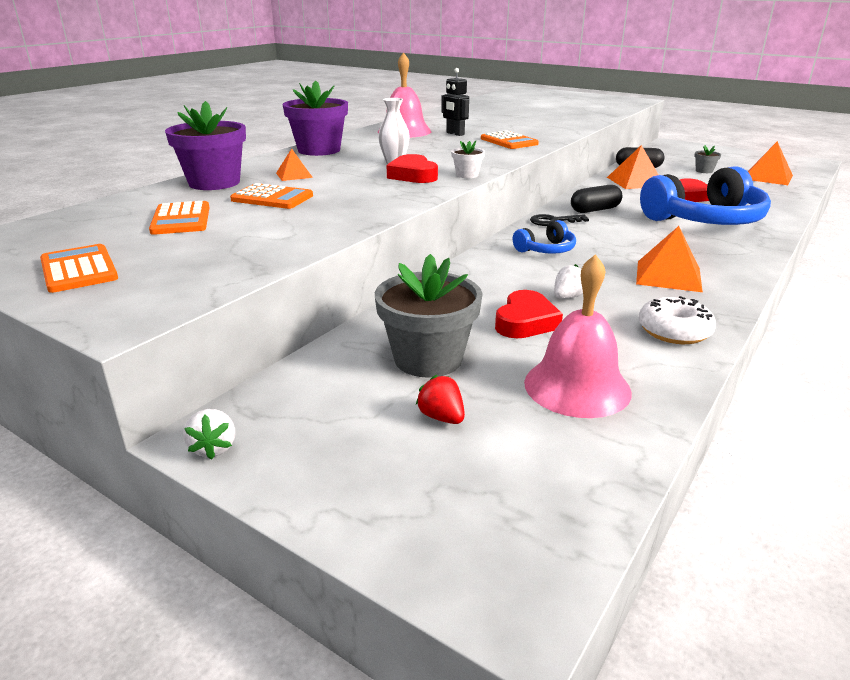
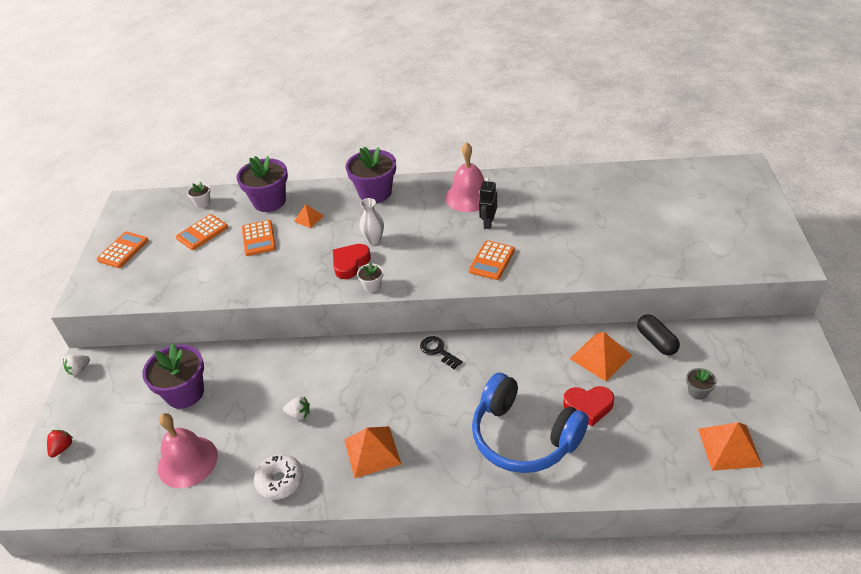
camera: 60 degrees right, 15 degrees up
(117, 209) = (203, 203): none -> white flower pot
(428, 359) = (185, 393): grey flower pot -> purple flower pot
(441, 417) = (134, 425): red strawberry -> red strawberry (62, 448)
(525, 322) = (251, 410): red heart -> none
(546, 250) = (373, 371): blue headphones -> none
(595, 210) = (488, 362): black capsule -> none

